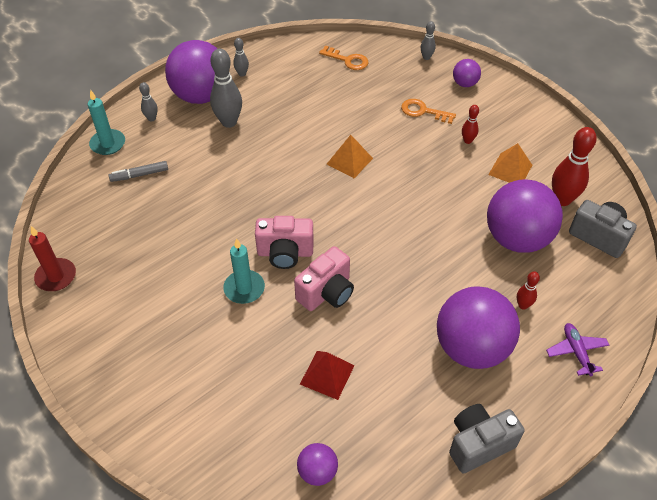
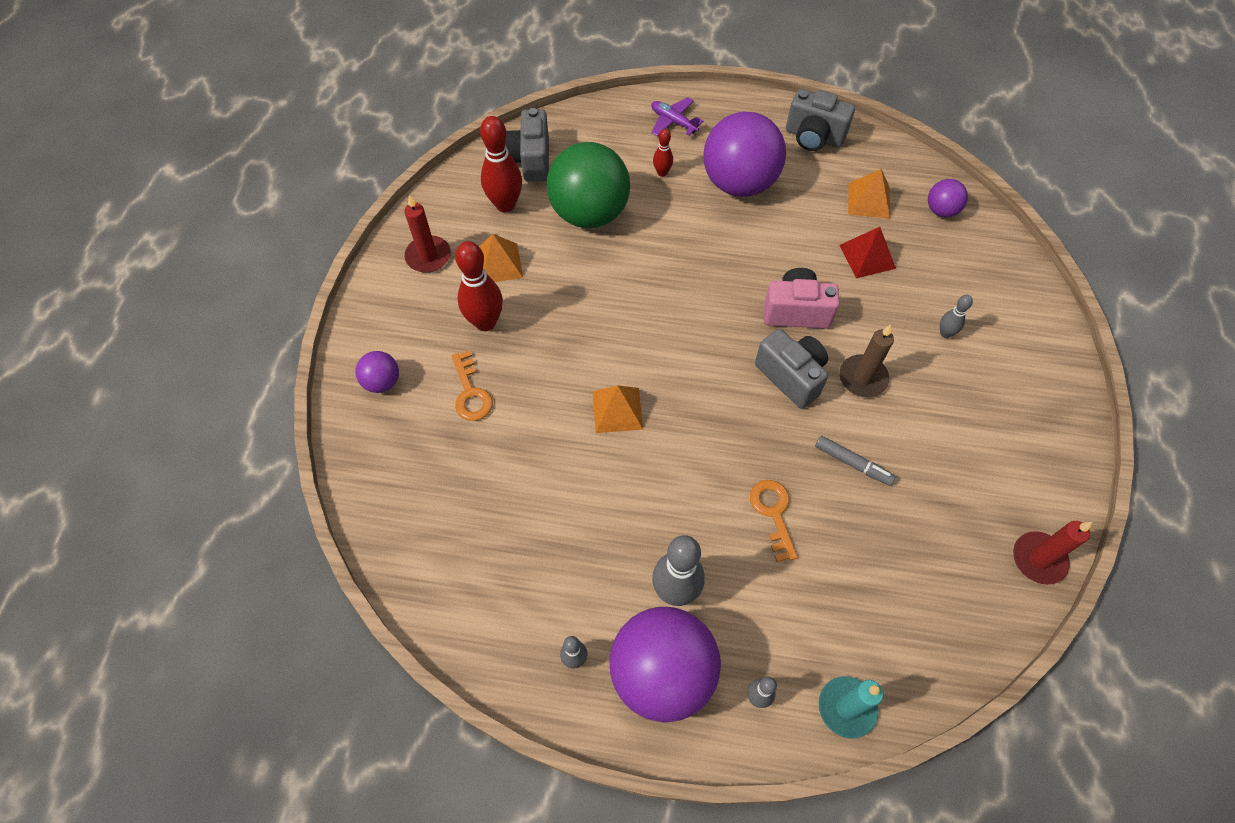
camera: 130 degrees left, 10 degrees up
(139, 175) = (848, 614): grey marker -> grey marker (852, 463)
(244, 288) = (862, 378): turquoise candle -> brown candle
(285, 253) = (791, 376): pink camera -> grey camera
(348, 60) = (436, 544): orange key -> orange key (773, 513)
(376, 425) = (869, 200): none -> orange pyramid
(426, 57) = (358, 454): grey bowling pin -> grey bowling pin (945, 333)
(467, 141) = (485, 322): red bowling pin -> red bowling pin, size x1.94
(517, 238) = (589, 213): purple ball -> green ball
(545, 142) = (428, 256): none -> red candle
(576, 352) = (673, 121): purple plane -> purple plane turned 90 degrees clockwise

